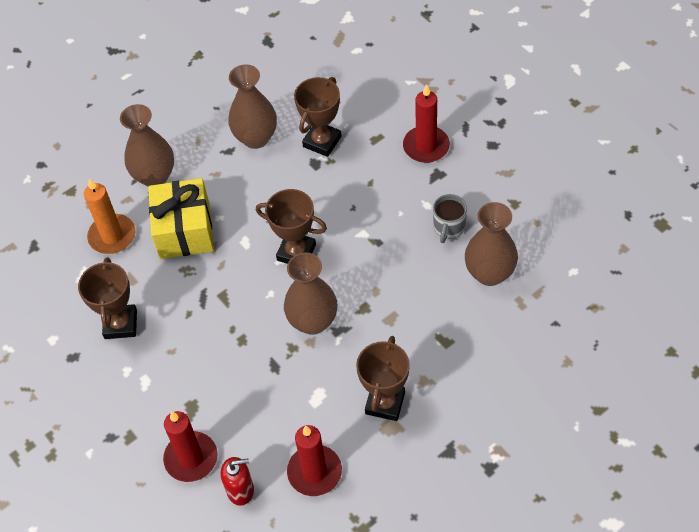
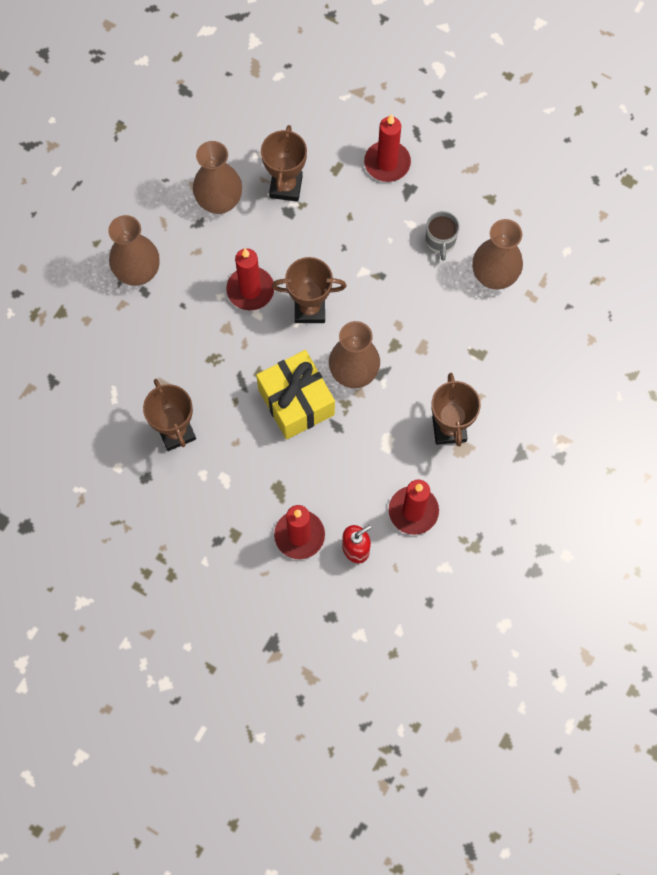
camera: 25 degrees left, 15 degrees up
(112, 236) = (125, 347): orange candle -> none
(184, 230) = (193, 320): yellow gift -> yellow gift (296, 402)
(249, 220) = (250, 290): none -> red candle

